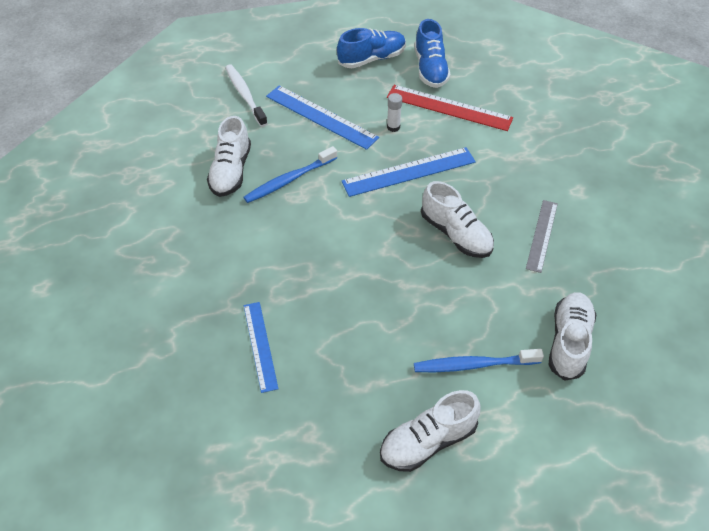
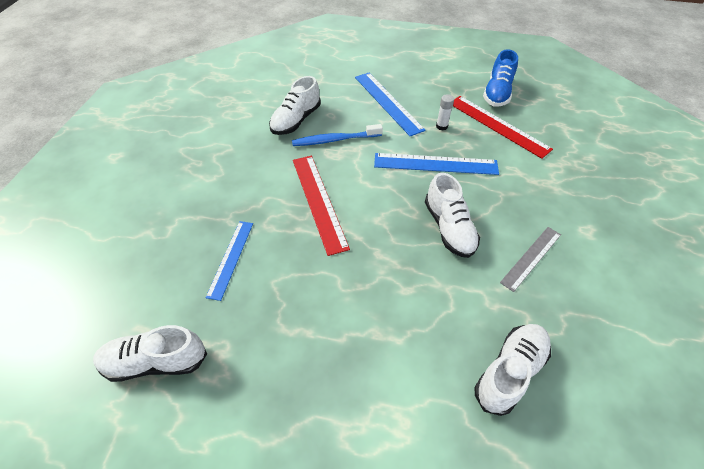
camera: 25 degrees right, 0 degrees up
(245, 95) = (340, 72): white toothbrush -> none
(314, 254) = (319, 201): none -> red ruler
(372, 59) = (452, 73): blue shoe -> none
(428, 441) = (317, 409): white shoe -> white shoe (156, 361)
(473, 365) = (401, 353): blue toothbrush -> none

